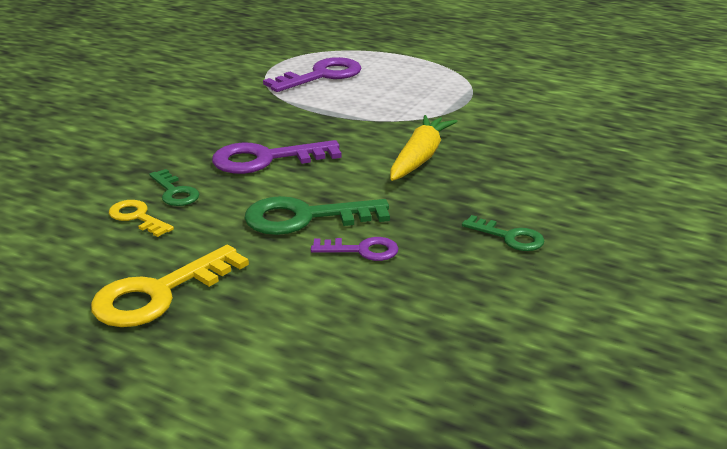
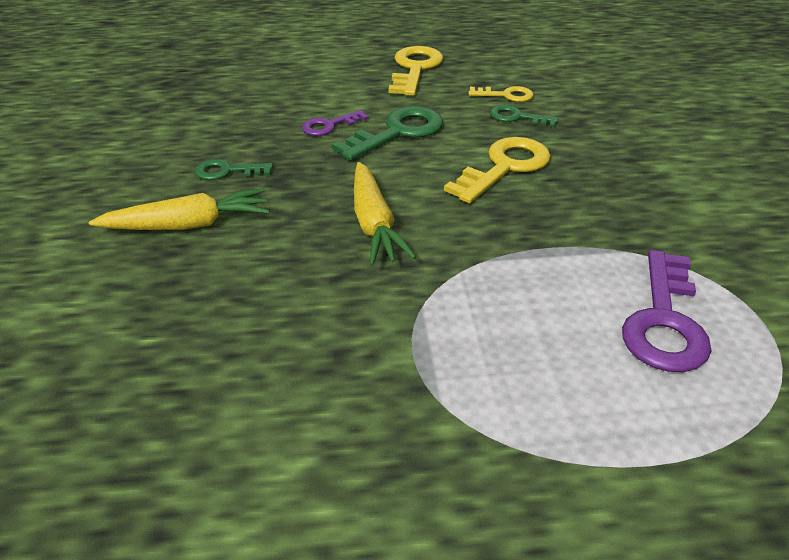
camera: 145 degrees right, 10 degrees up
(267, 159) = (504, 167): purple key -> yellow key
(569, 202) = (188, 225): none -> yellow carrot

